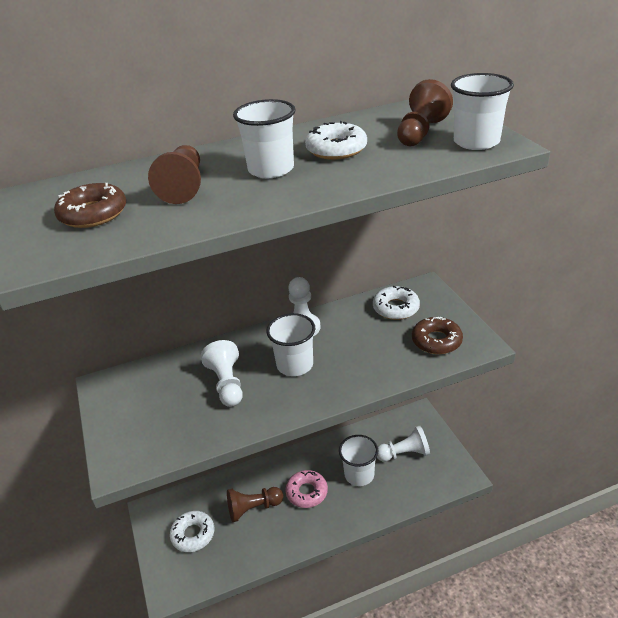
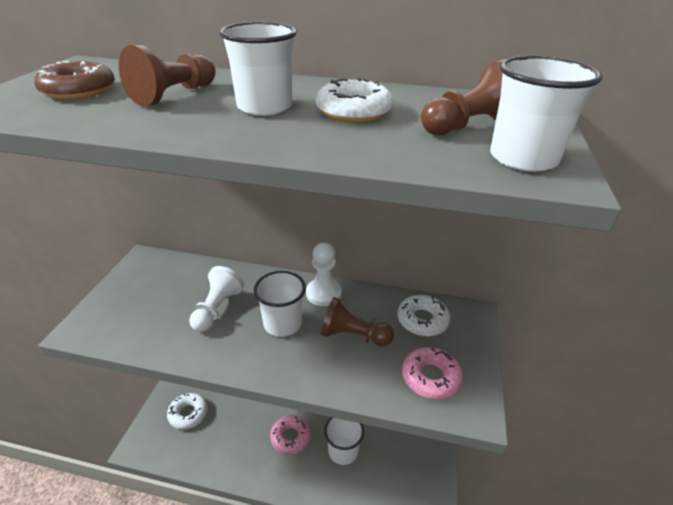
camera: 30 degrees right, 0 degrees up
(253, 508) = (243, 422): brown pawn -> brown pawn (353, 336)
(404, 454) = (396, 458): white pawn -> none
(436, 341) = (430, 377): brown donut -> pink donut

